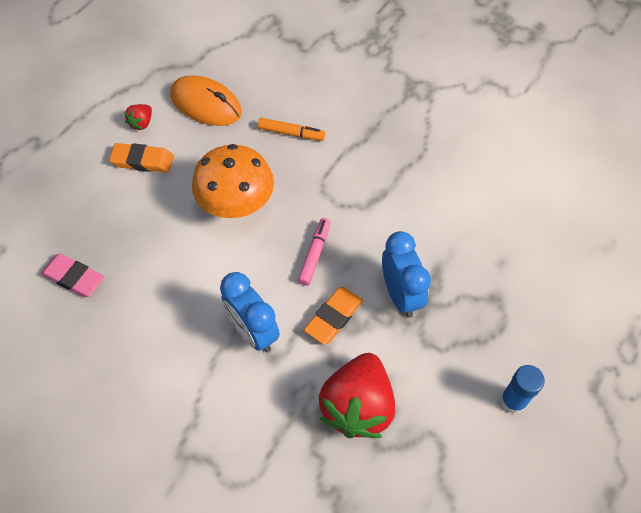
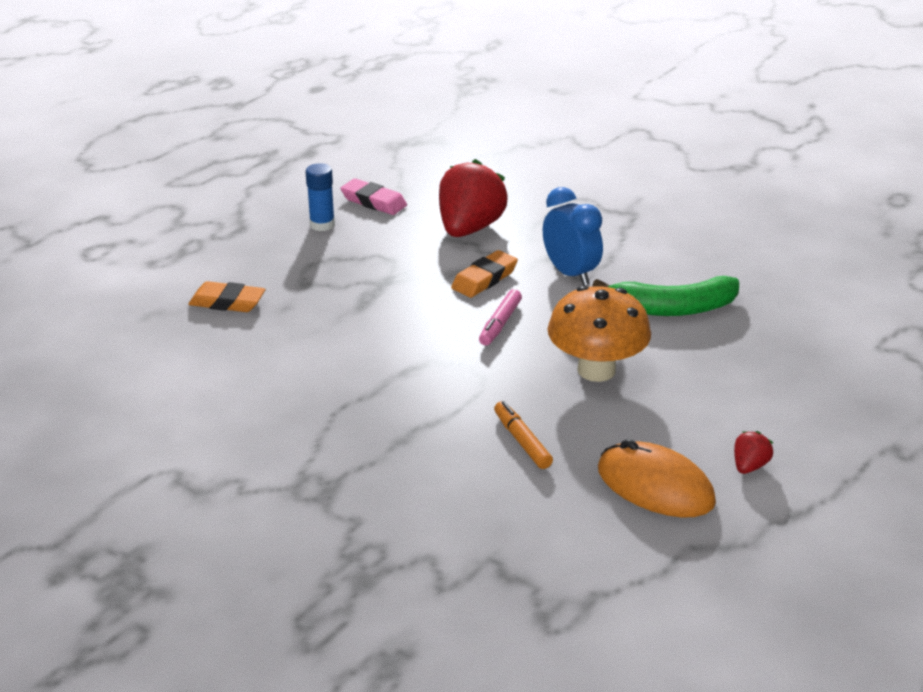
camera: 175 degrees left, 25 degrees down
(73, 278) = (780, 320): pink eraser -> pink eraser (374, 201)
(143, 161) = (733, 421): orange eraser -> orange eraser (227, 302)
(164, 287) = (673, 308): none -> green banana
(291, 133) = (522, 441): orange marker -> orange marker turned 45 degrees clockwise
(401, 295) = (408, 290): blue clock -> none

